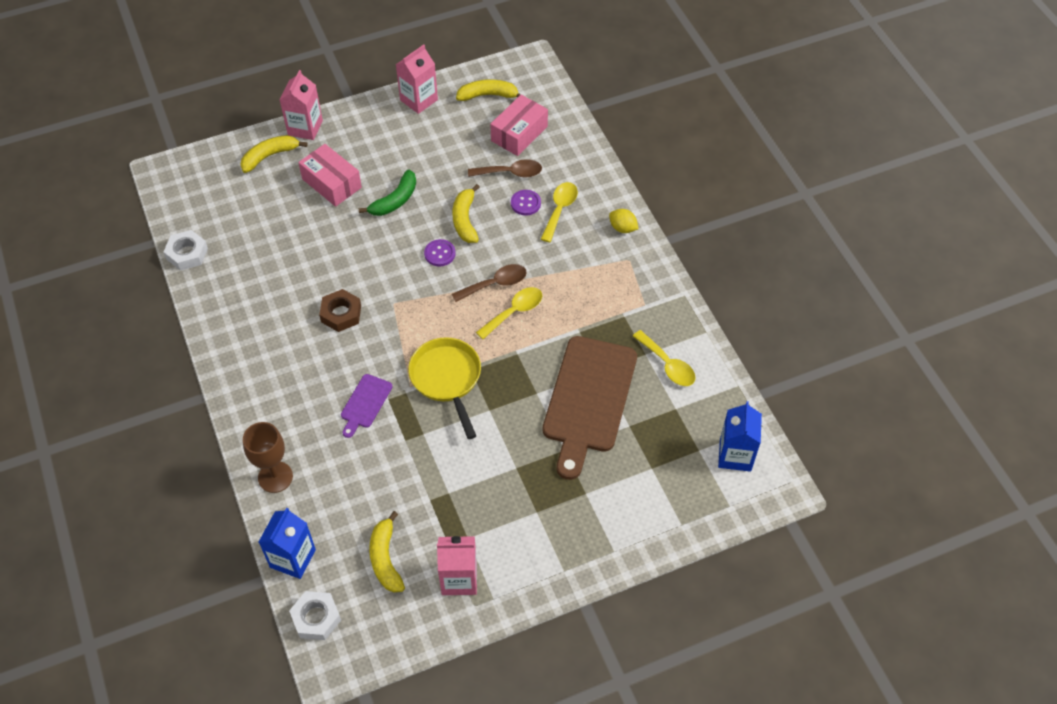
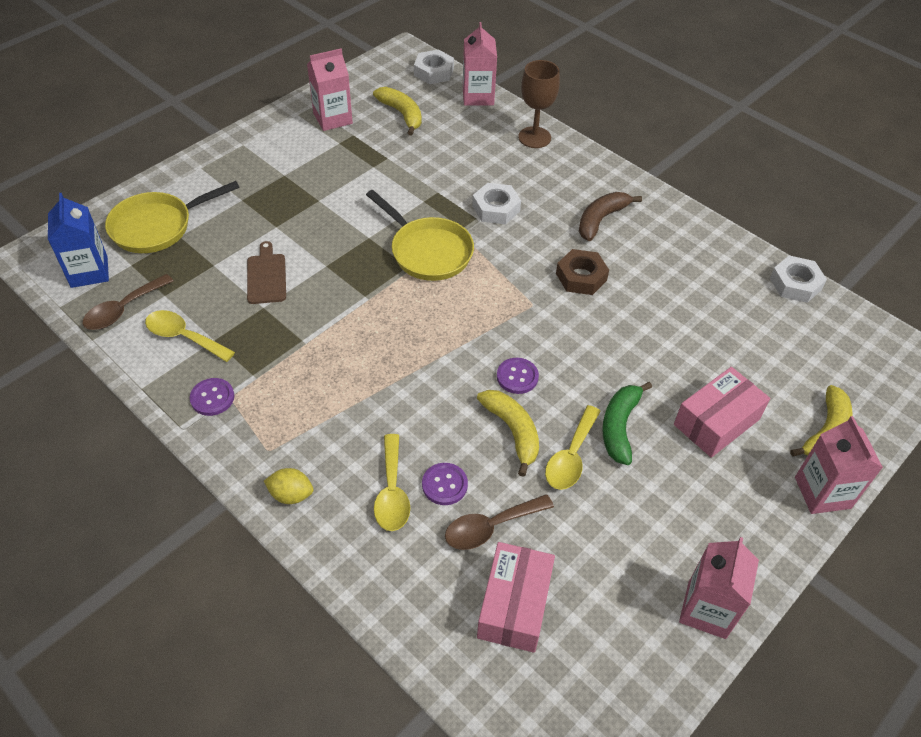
camera: 155 degrees right, 5 degrees down
(285, 361) = (601, 219): none -> brown banana
(293, 558) = (478, 96): blue carton -> pink carton
(331, 183) = (716, 422): pink box -> pink box turned 60 degrees counterclockwise
(365, 403) = (496, 208): purple cutting board -> white nut
(488, 95) = (606, 666): yellow banana -> none
(495, 284) = (429, 362): brown spoon -> brown spoon (123, 309)
(514, 312) = (389, 338): yellow spoon -> yellow spoon (571, 456)
(588, 399) = (266, 276): brown cutting board -> brown cutting board, size x0.45
(657, 308) = (212, 398): none -> purple button
(669, 487) = (157, 226): none -> yellow pan

